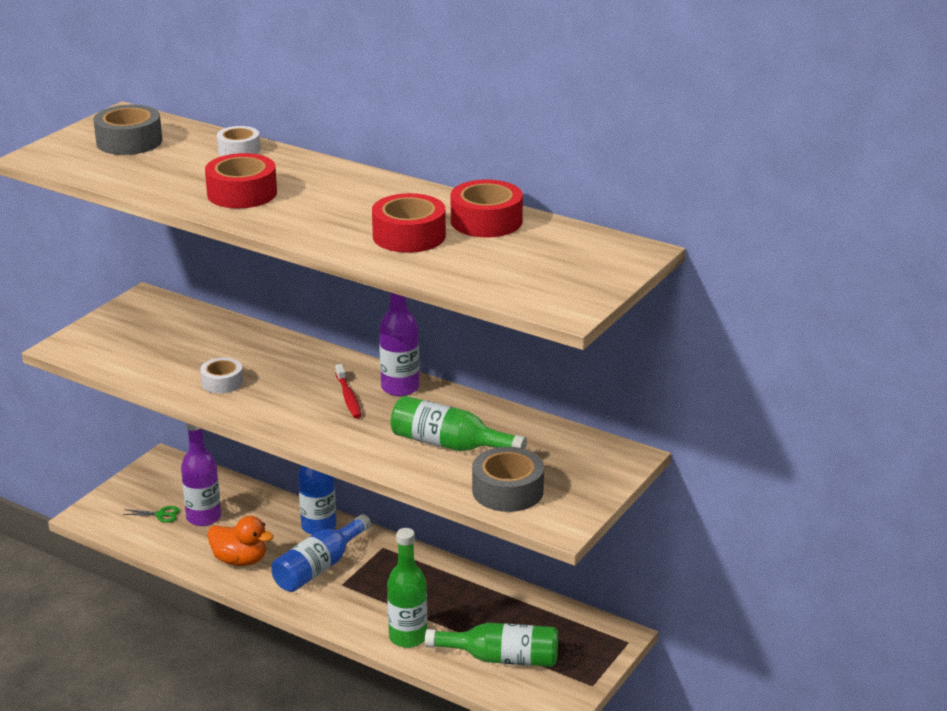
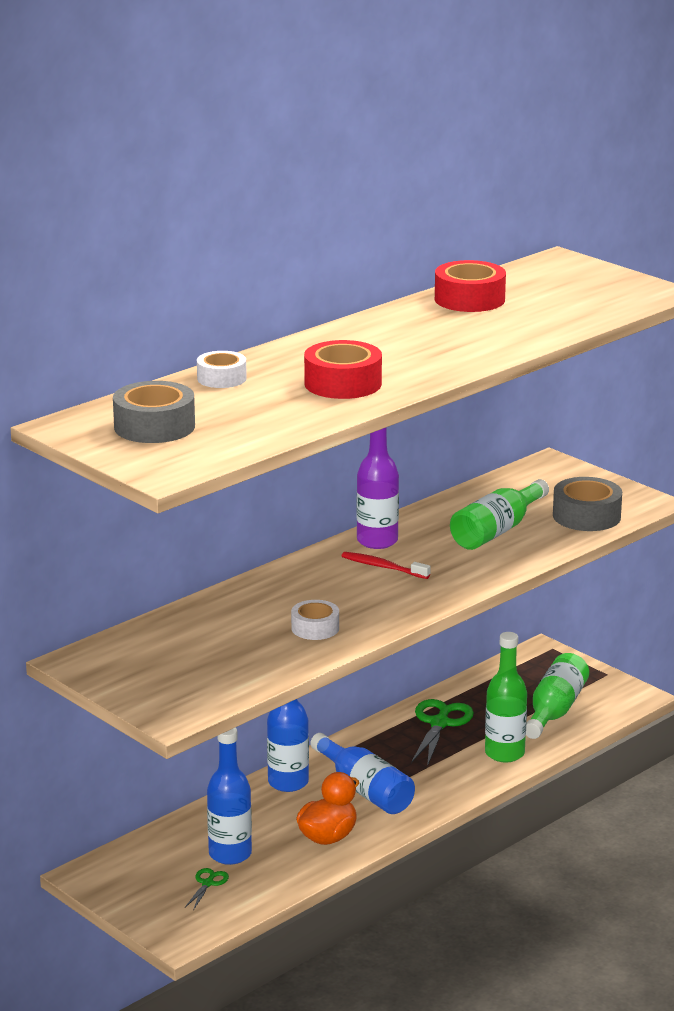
camera: 75 degrees left, 5 degrees down
(203, 517) = (230, 854): purple bottle -> blue bottle
(348, 397) = (383, 567): red toothbrush -> red toothbrush turned 150 degrees counterclockwise
(409, 236) = (486, 328): red tape -> none
(448, 592) = (440, 723): none -> green scissors

